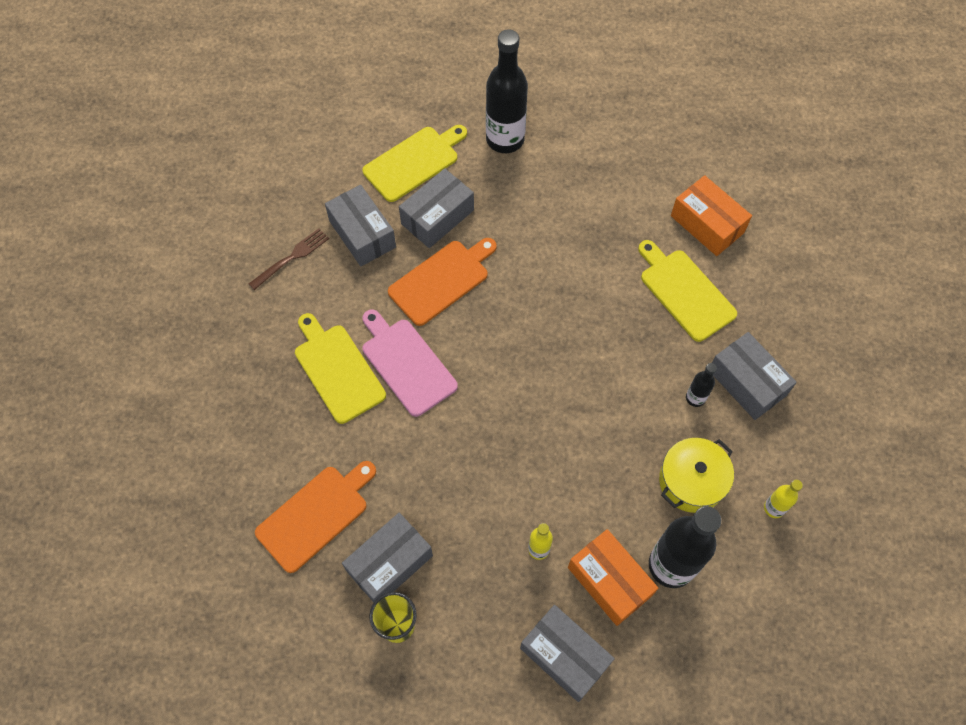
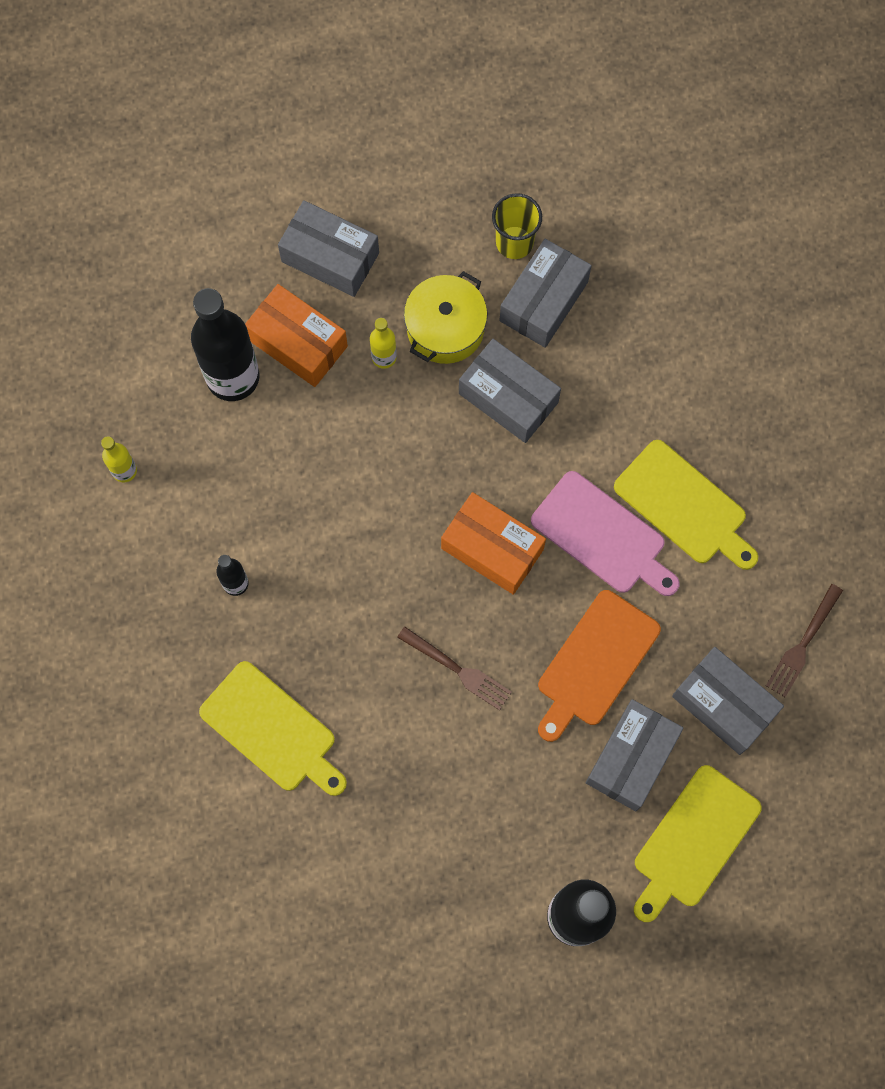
camera: 165 degrees right, 10 degrees up
(315, 515) = (644, 331): orange cutting board -> none
(541, 299) = (457, 669): none -> brown fork
(691, 481) = (224, 478): yellow pot -> yellow pot (445, 328)
(707, 224) = (258, 846): orange box -> orange box (492, 549)
(747, 382) = (174, 621): grey box -> grey box (508, 398)

